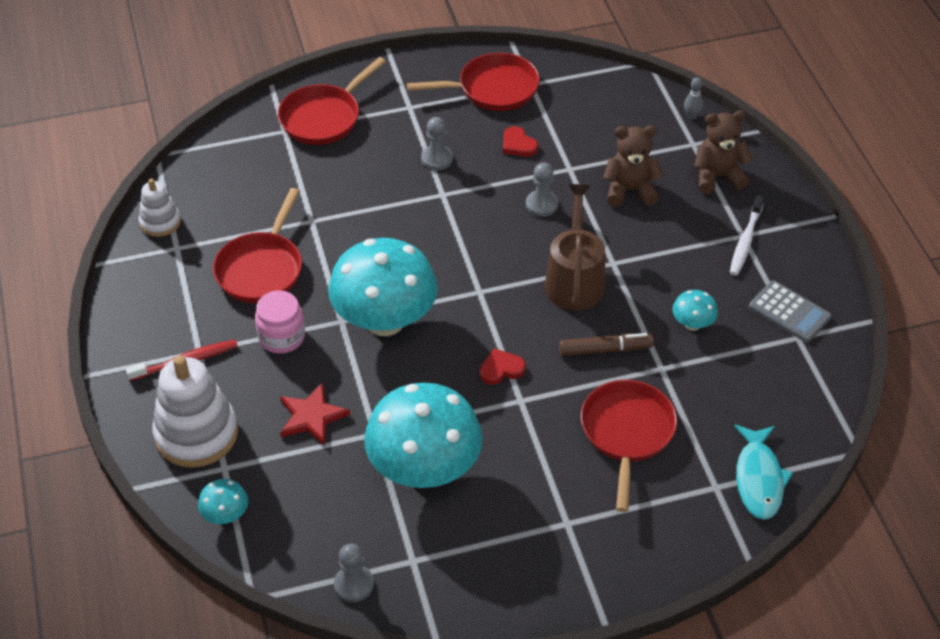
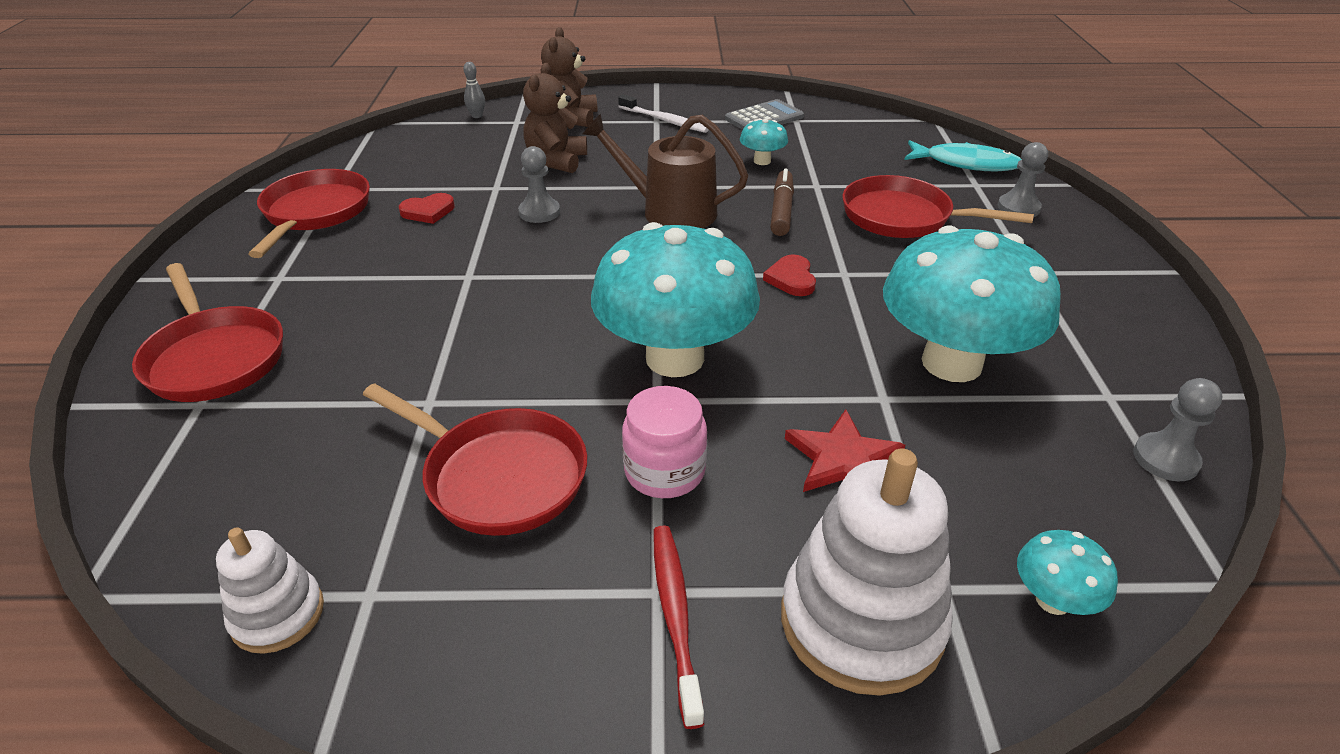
camera: 75 degrees left, 10 degrees down
(437, 159) = (400, 271): grey pawn -> grey pawn (1018, 208)

